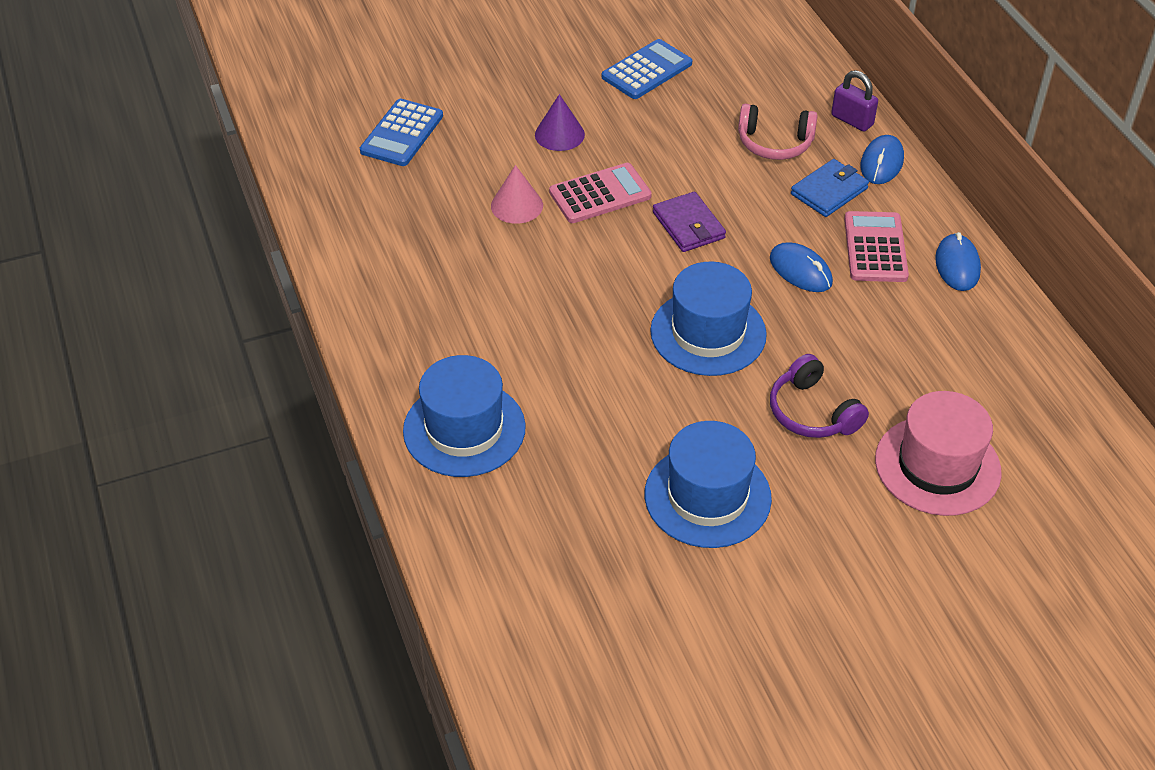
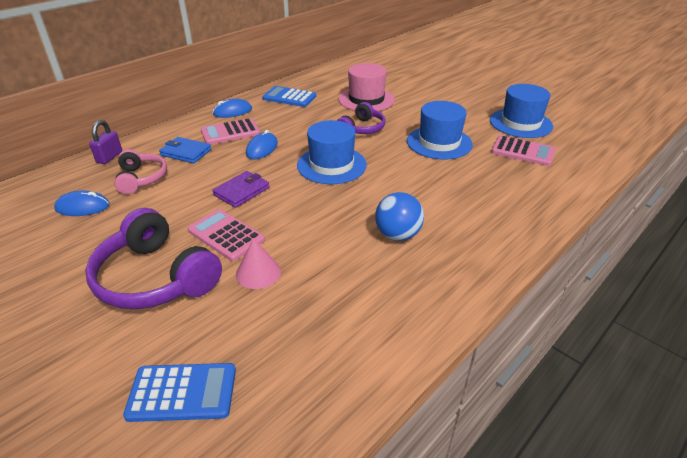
camera: 115 degrees left, 10 degrees down
(464, 429) = (481, 226): blue hat -> blue hat (520, 123)
(502, 339) = (397, 235): none -> blue ball
(559, 134) = (155, 278): purple cone -> purple headphones
(613, 602) = (523, 151): none -> pink calculator
(647, 70) = (51, 254): blue calculator -> blue calculator (289, 97)
(881, 163) = (152, 142): blue mouse -> blue mouse (82, 207)

